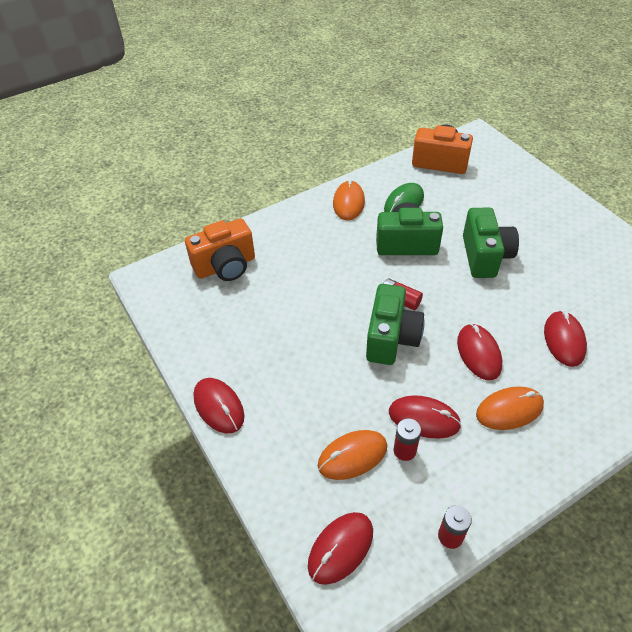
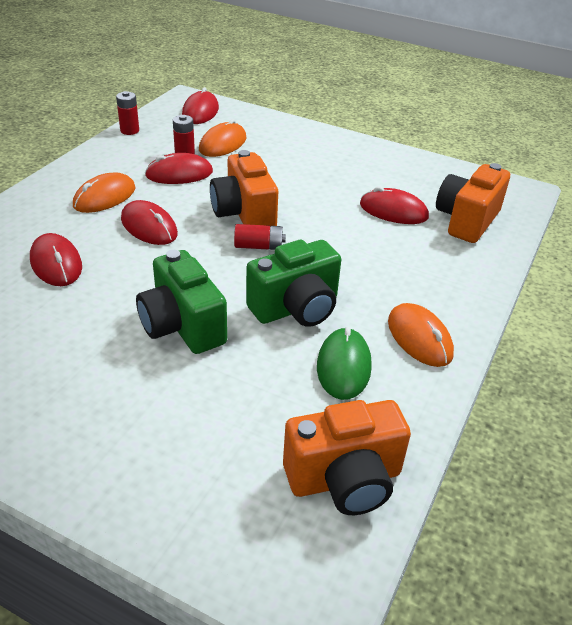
camera: 145 degrees right, 10 degrees down
(219, 406) = (346, 140): red mouse -> red mouse (393, 211)
(391, 338) = (244, 214): green camera -> orange camera

